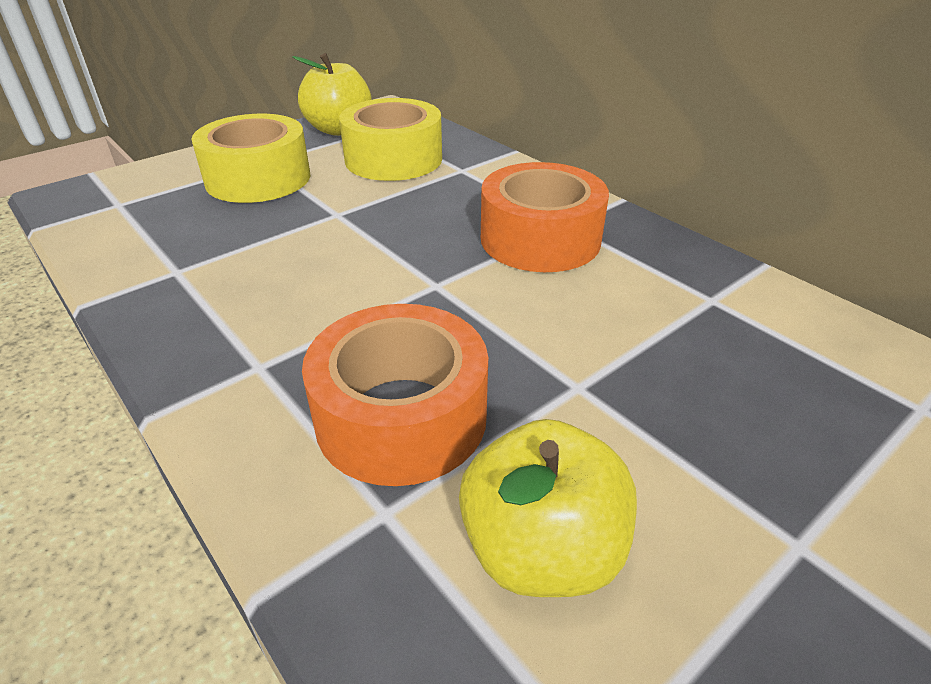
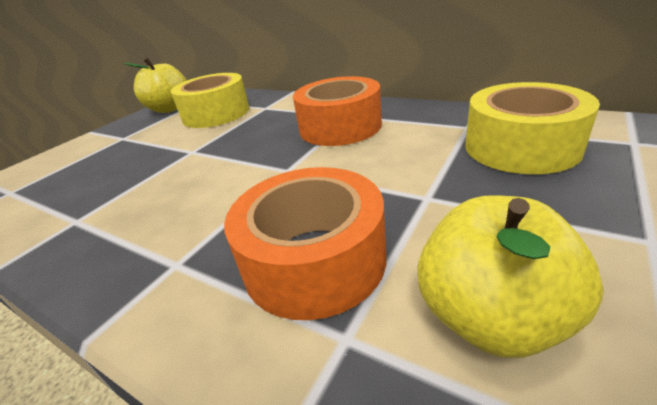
camera: 15 degrees left, 5 degrees down
(258, 178) = (122, 148): yellow tape -> yellow tape (521, 147)

